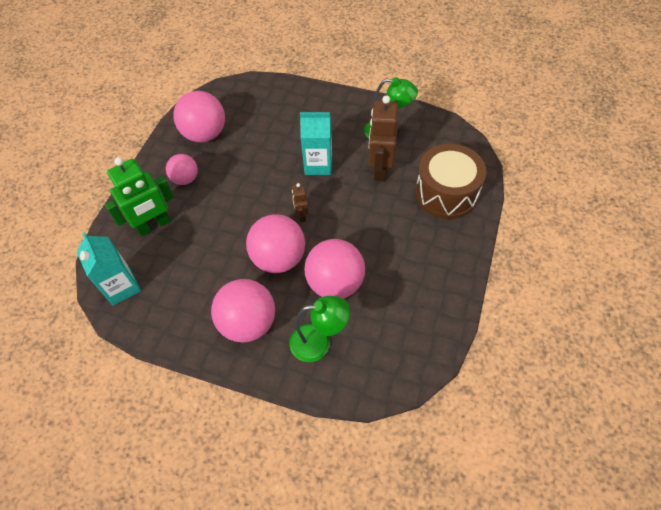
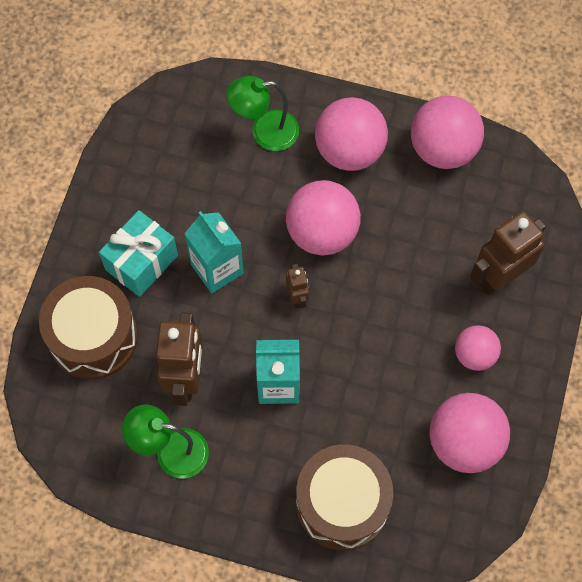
camera: 175 degrees right, 10 degrees up
(121, 287) = (515, 190): turquoise carton -> turquoise carton (217, 269)
(154, 225) = (499, 277): green robot -> brown robot
(284, 107) = (342, 503): none -> brown drum
(335, 283) = (248, 201): pink ball -> pink ball (443, 149)
(417, 240) = (141, 262): none -> turquoise gift

